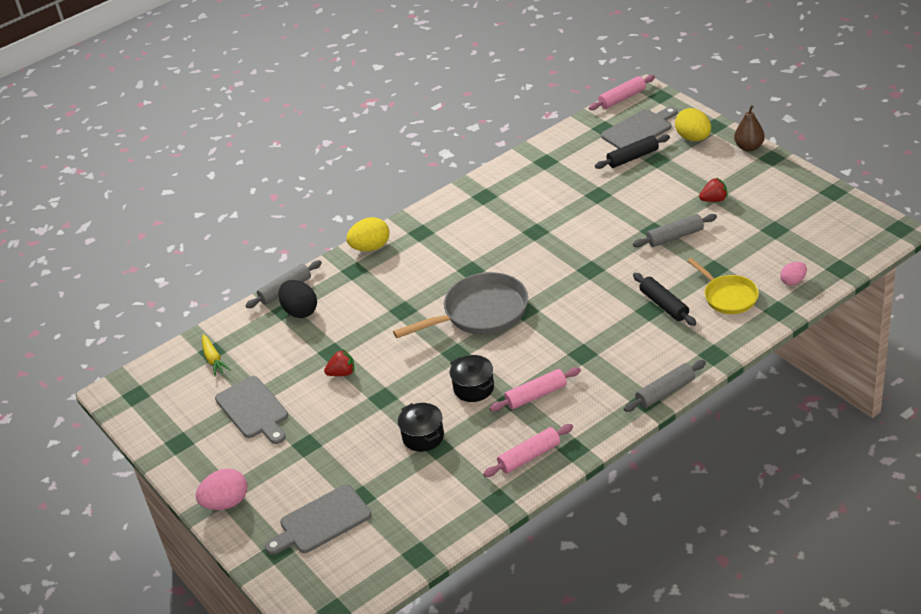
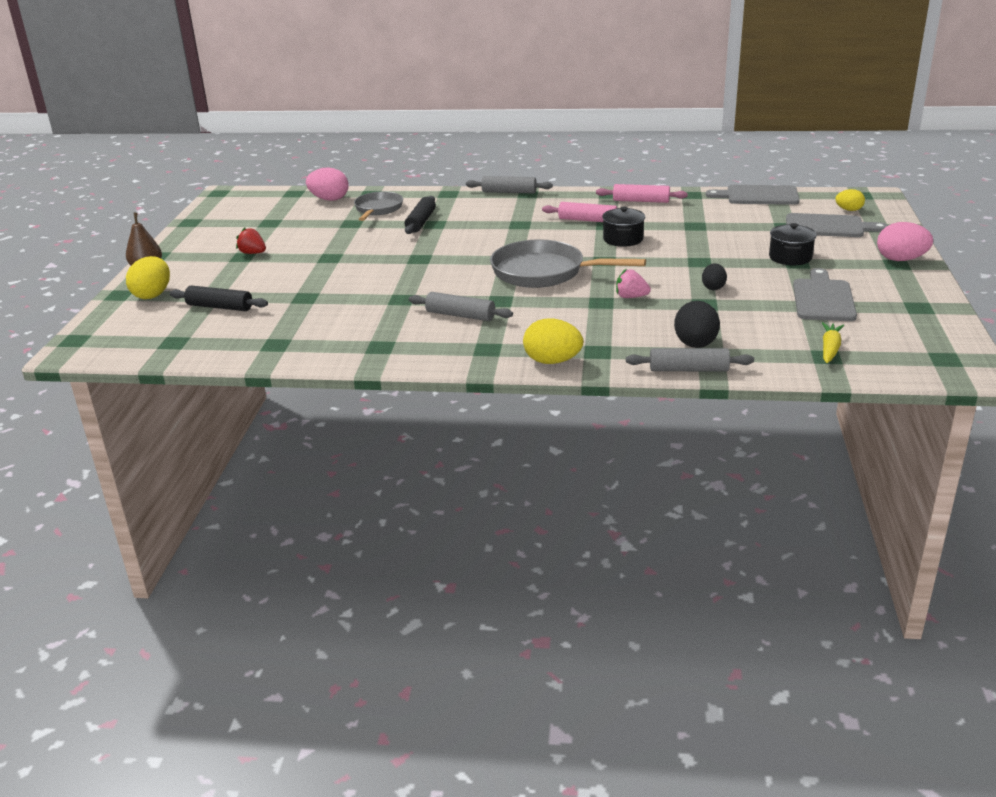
camera: 140 degrees left, 10 degrees down
(324, 568) = (849, 210): none -> yellow egg
(342, 373) = (713, 287): red strawberry -> black egg
(388, 327) = (631, 297): none -> pink strawberry
(423, 437) = (698, 233): black pot -> black pot (790, 257)
(622, 98) = (96, 357): pink rolling pin -> none
(639, 130) = (160, 324): grey cutting board -> grey cutting board (758, 196)
(675, 236) = (327, 248): grey rolling pin -> grey rolling pin (460, 315)
(728, 296) = (378, 209): yellow pan -> grey pan
(793, 281) = (329, 199): pink egg -> pink egg, size x1.64

